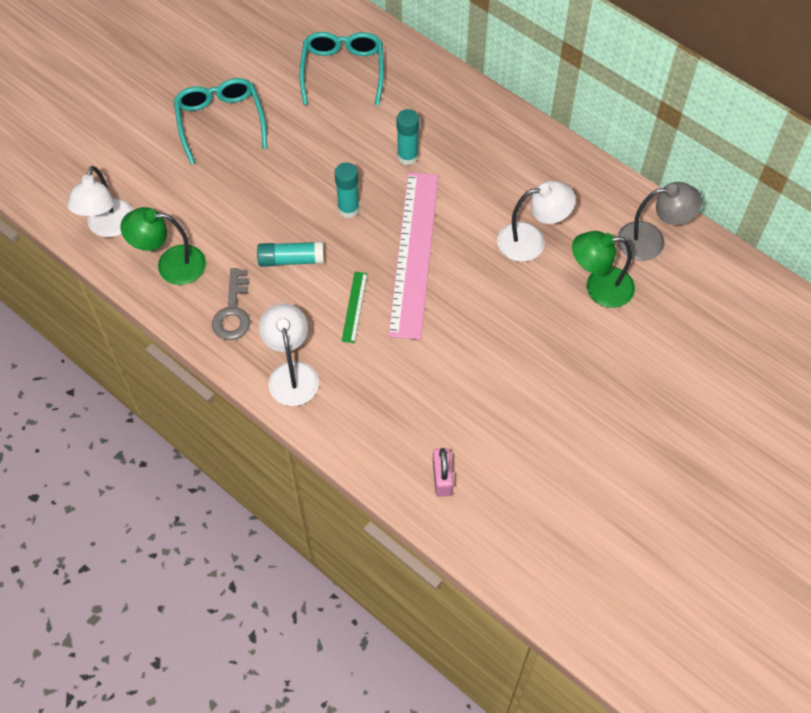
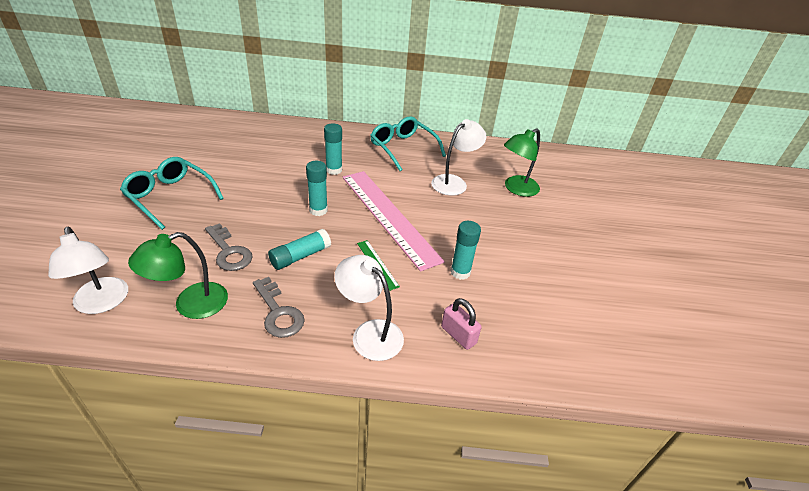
camera: 40 degrees left, 20 degrees down
(233, 221) = (229, 252): none -> grey key
(343, 71) = (248, 144): turquoise glasses -> turquoise glasses (403, 148)
(426, 359) = (460, 272): none -> turquoise glue stick
(442, 478) = (554, 344): pink padlock -> pink padlock (458, 335)
(651, 241) = (516, 158): grey lamp -> none

